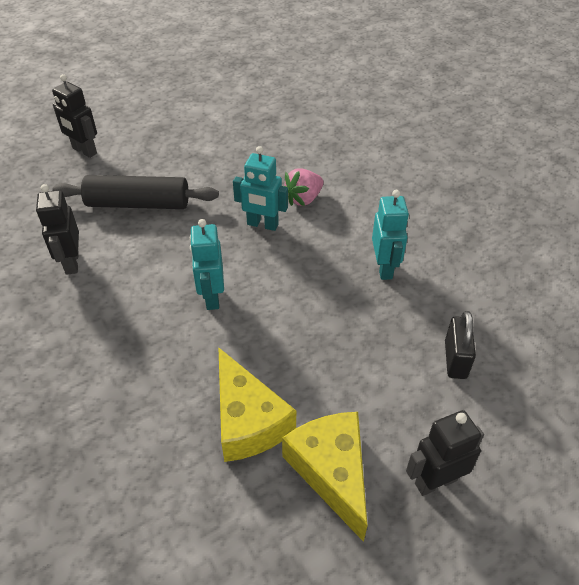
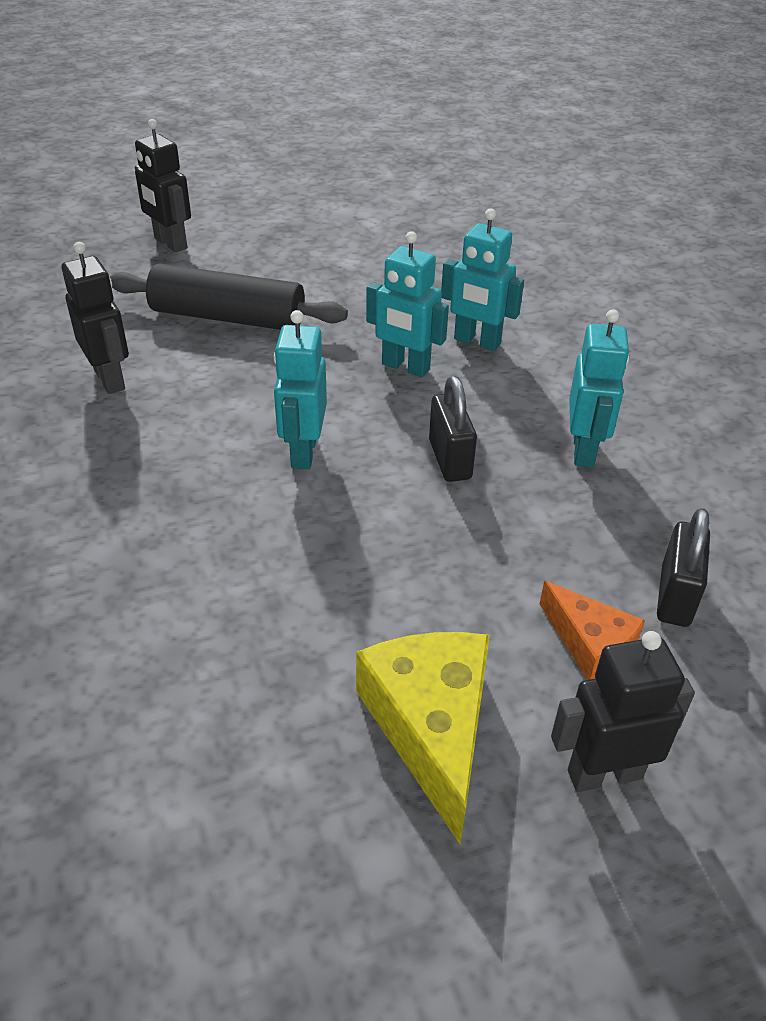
camera: 10 degrees right, 5 degrees down
(71, 263) = (110, 379): black robot -> black robot turned 150 degrees clockwise
(248, 420) = (314, 630): yellow cheese -> none
(303, 199) = (477, 342): pink strawberry -> turquoise robot
(304, 288) = (450, 459): none -> black padlock
(412, 399) = (590, 644): none -> orange cheese

